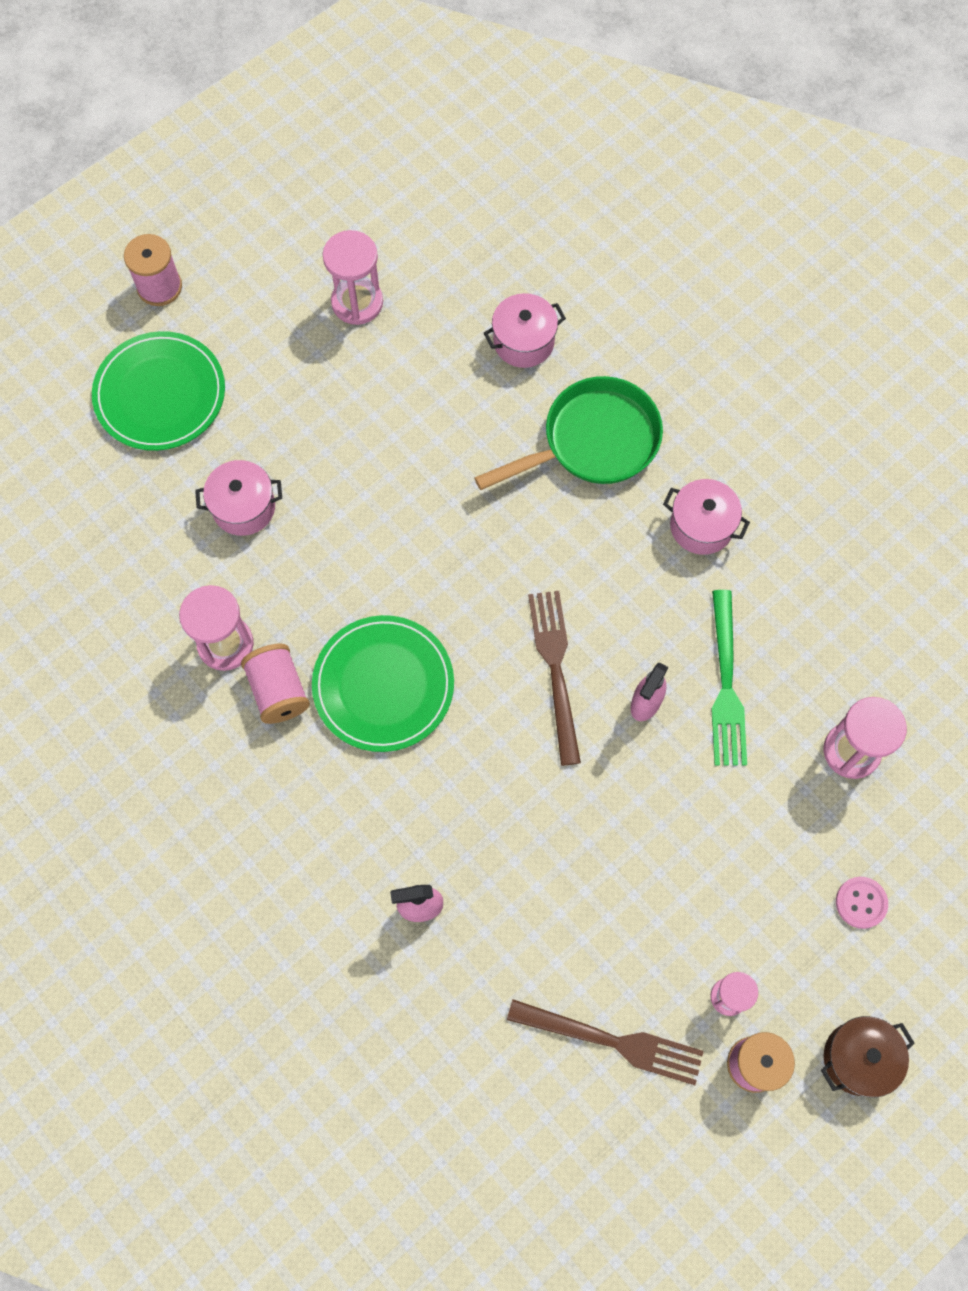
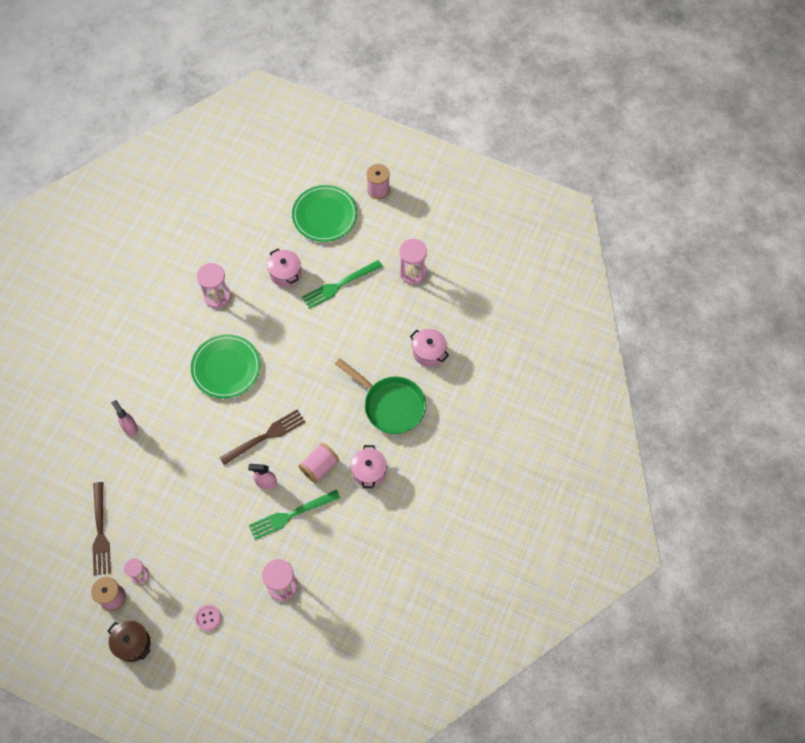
camera: 65 degrees right, 5 degrees down
(278, 691) = (205, 327): pink spool -> pink spool (319, 467)
(318, 428) = (339, 285): none -> green fork

